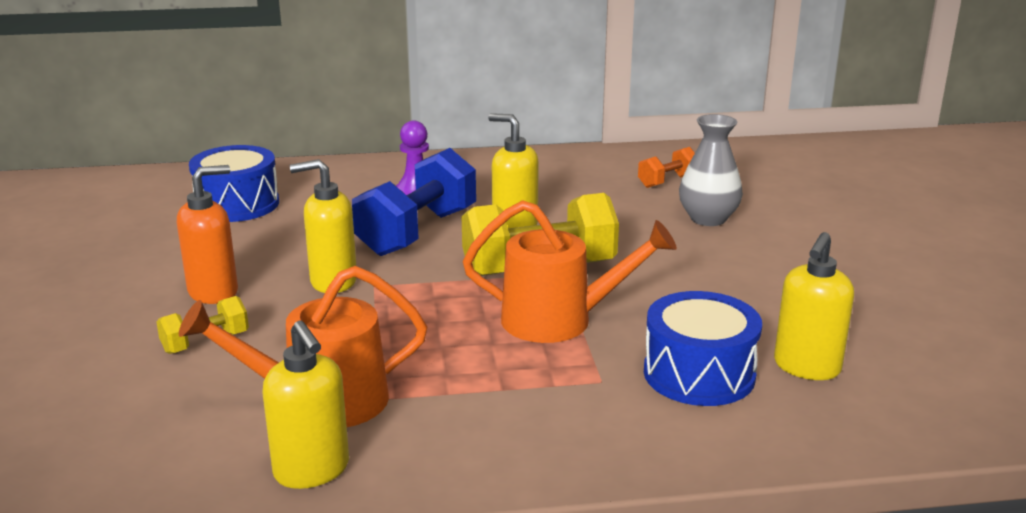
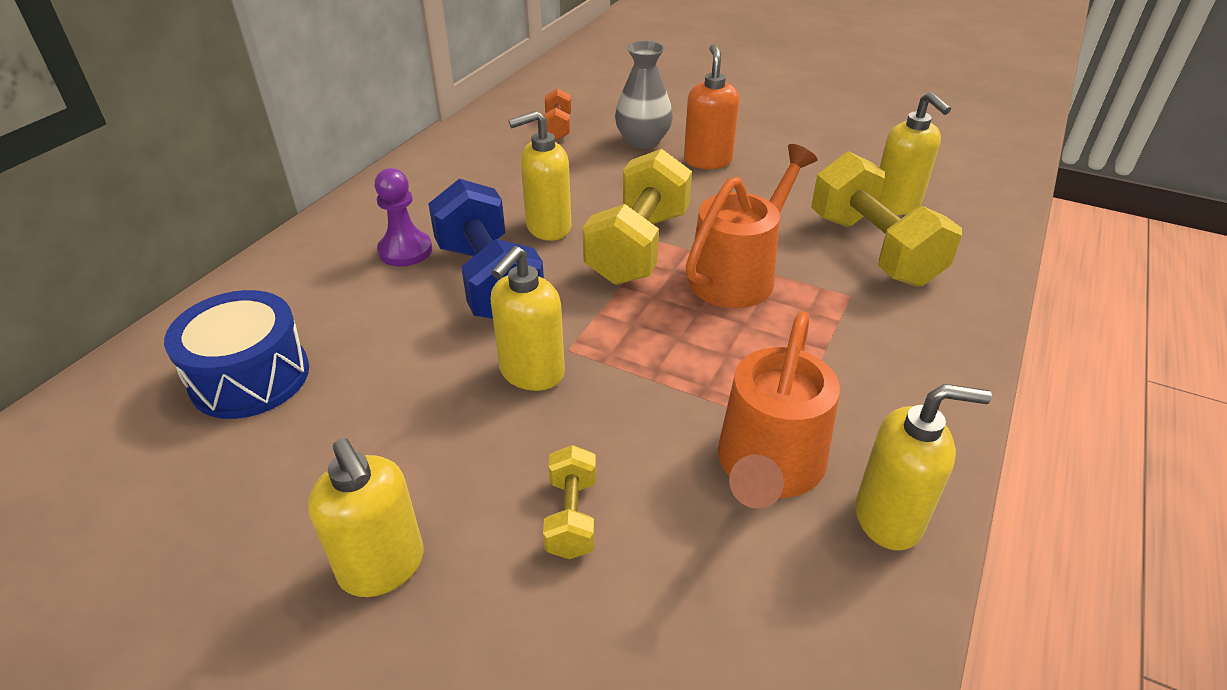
camera: 55 degrees left, 15 degrees up
(118, 300) = (382, 567): none -> yellow soap dispenser
(214, 292) = (457, 471): orange soap dispenser -> orange soap dispenser (707, 160)
(699, 374) = (873, 249): blue drum -> yellow dumbbell

